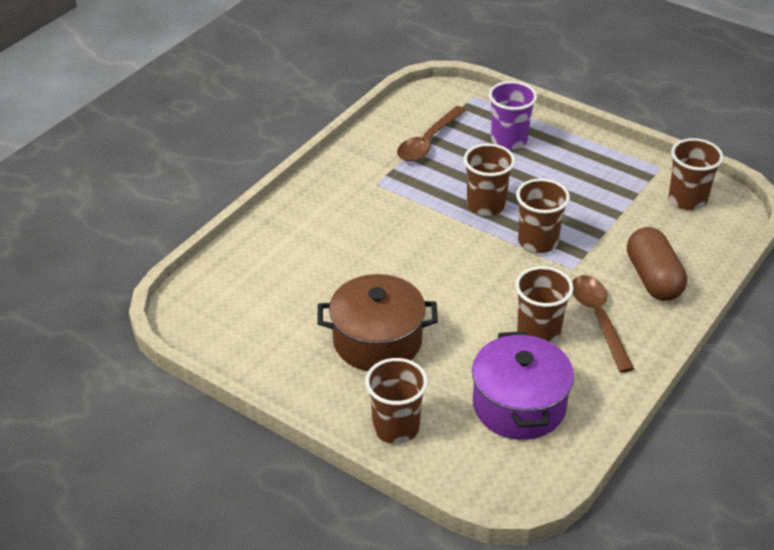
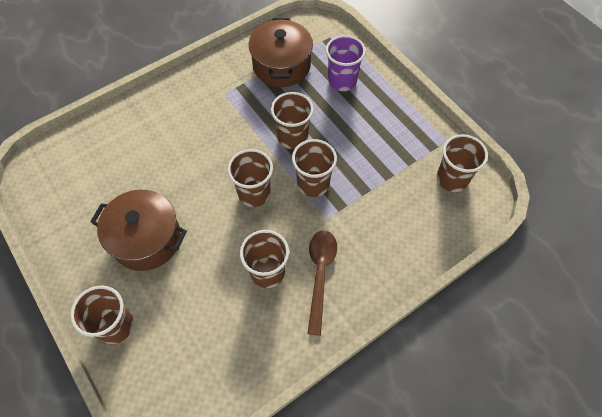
camera: 20 degrees right, 20 degrees up
(428, 142) = (281, 66): brown spoon -> brown pot
(476, 267) = (254, 193): none -> brown cup
(519, 405) = (215, 338): purple pot -> none
(653, 278) = (384, 248): brown capsule -> none

